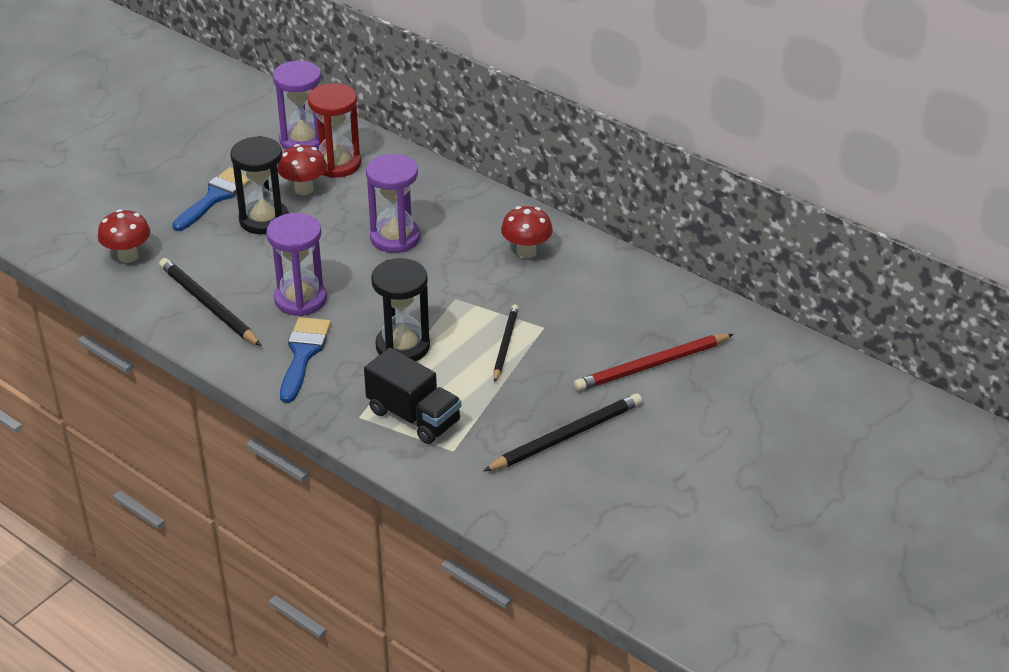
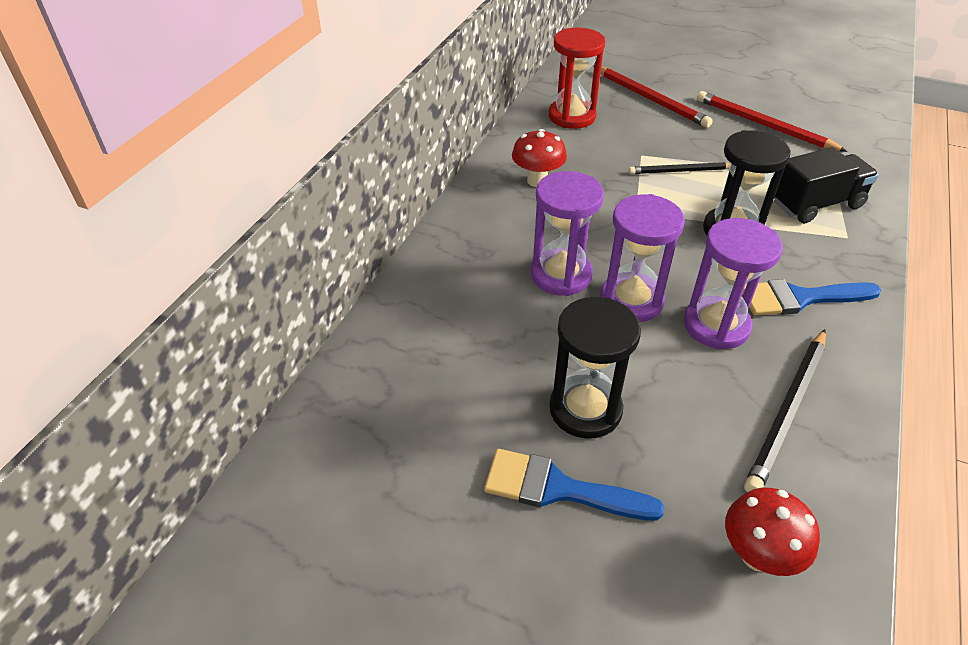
camera: 105 degrees left, 5 degrees up
(302, 140) = (376, 423): purple hourglass -> purple hourglass (631, 300)
(304, 189) = (498, 386): red mushroom -> none
(337, 164) = (427, 366): red hourglass -> red hourglass (572, 116)
(414, 416) = (816, 204): black truck -> black truck turned 45 degrees clockwise
(566, 436) = (763, 125): black pencil -> red pencil

